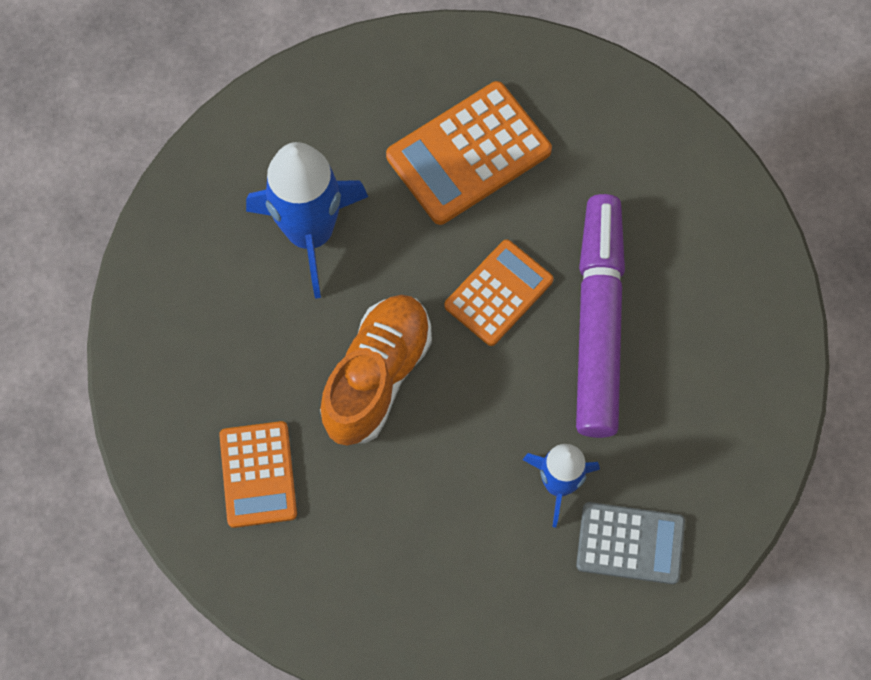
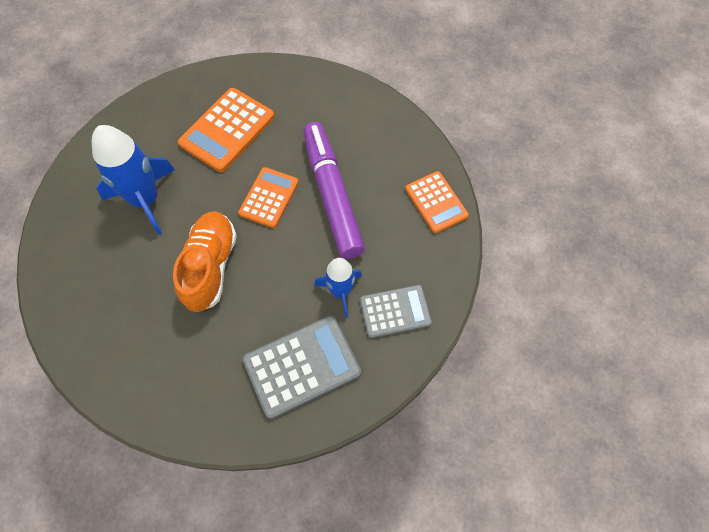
camera: 20 degrees left, 5 degrees down
(258, 474) = (151, 349): orange calculator -> orange calculator (436, 202)
(465, 577) = (302, 366): none -> grey calculator

